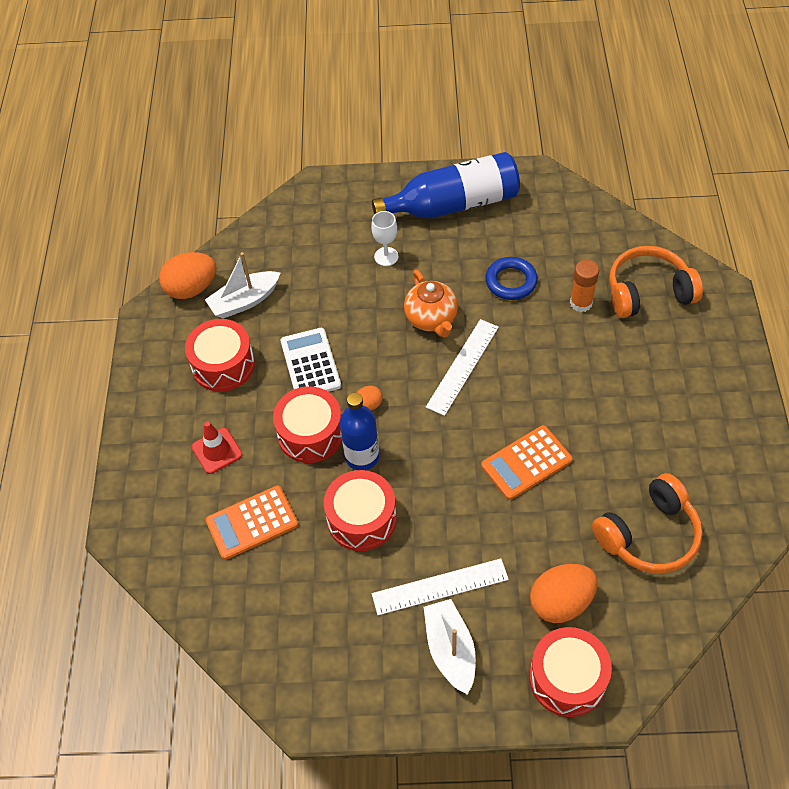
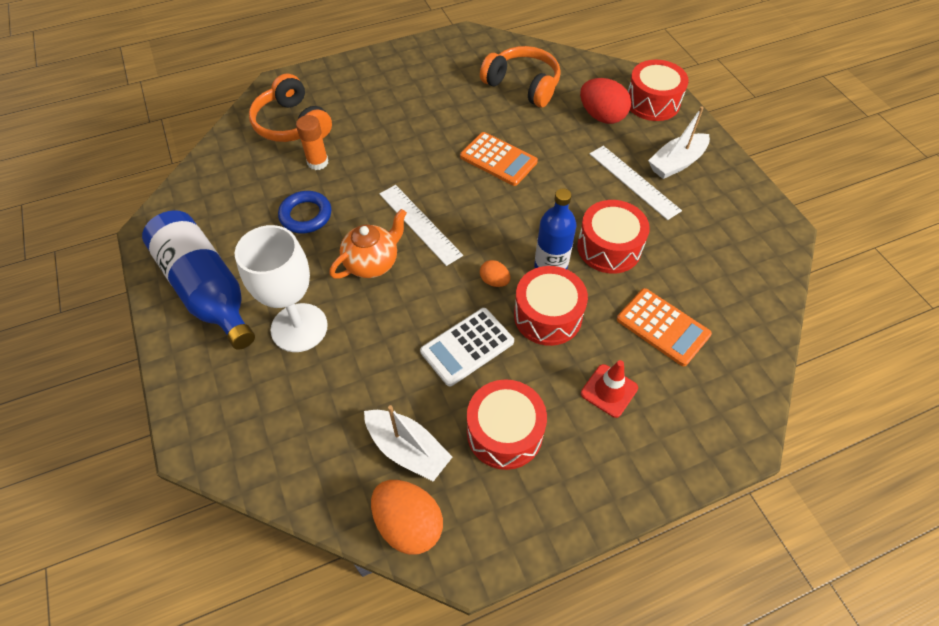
camera: 115 degrees left, 0 degrees up
(386, 256) = (299, 327): white goblet -> white goblet, size x1.99
(463, 366) = (420, 224): white ruler -> white ruler turned 45 degrees clockwise
(561, 602) = (601, 116): orange egg -> red egg

